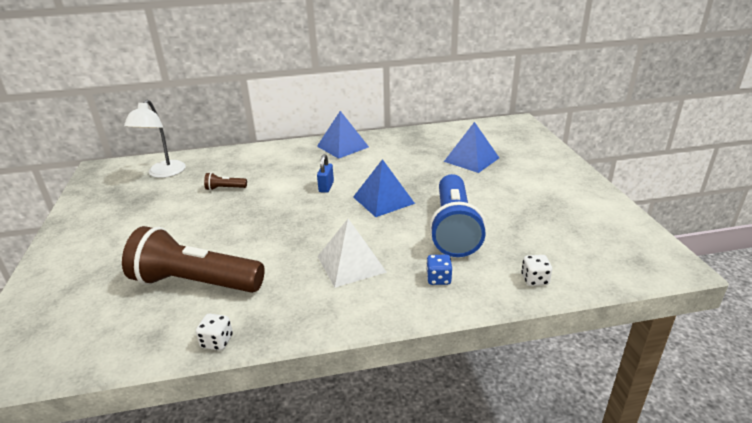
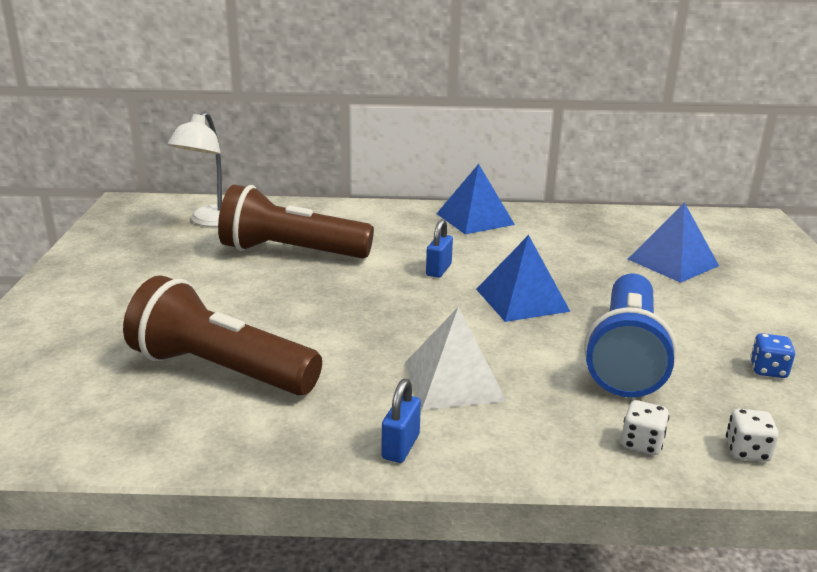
camera: 10 degrees right, 5 degrees down
(217, 341) = (232, 454): white dice -> white dice (641, 443)
(225, 188) = (291, 252): brown flashlight -> brown flashlight, size x2.48
(326, 315) = (400, 446): none -> blue padlock
(438, 279) = (587, 424): blue dice -> blue dice (768, 370)

